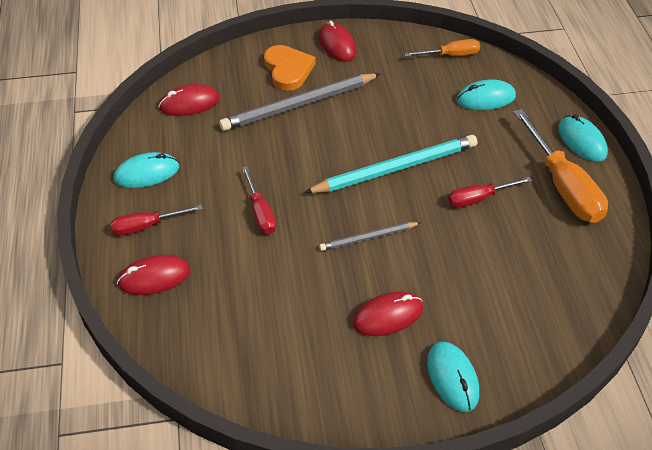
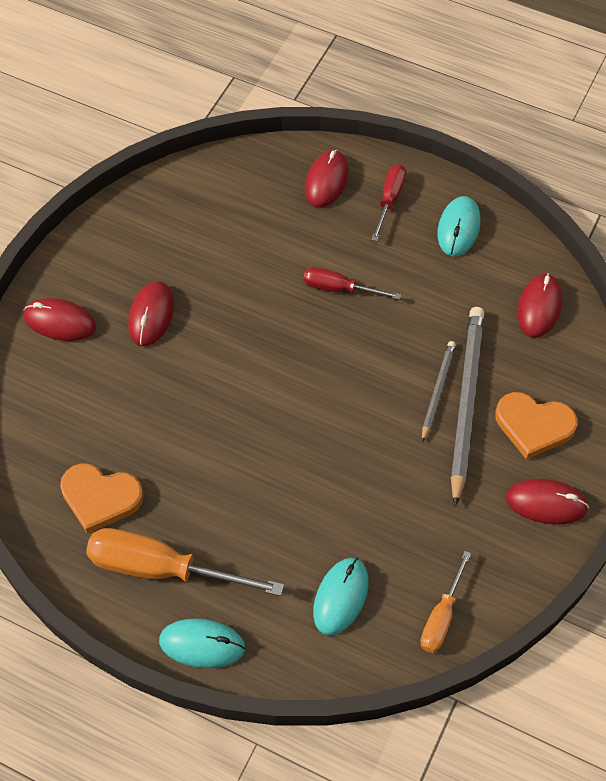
camera: 125 degrees right, 10 degrees up
(368, 238) = (241, 353): grey pencil -> grey pencil (437, 390)
(395, 168) = (307, 432): turquoise pencil -> none
(452, 377) = (60, 322): turquoise mouse -> red mouse
(479, 198) = (210, 477): red screwdriver -> none
(557, 248) = (100, 498): none -> orange heart

